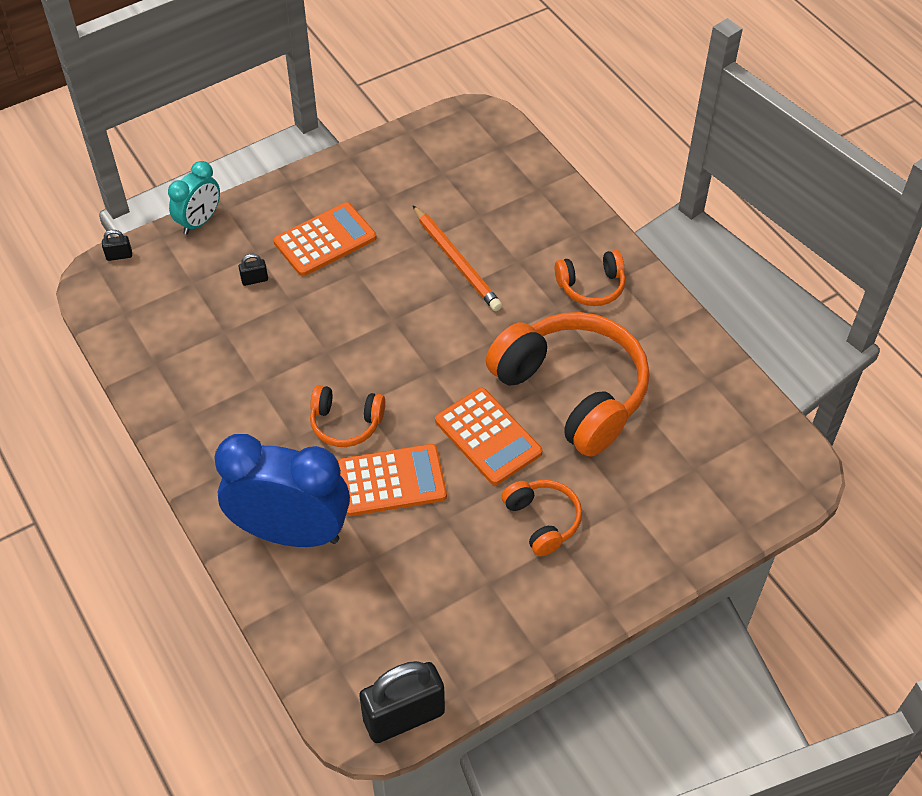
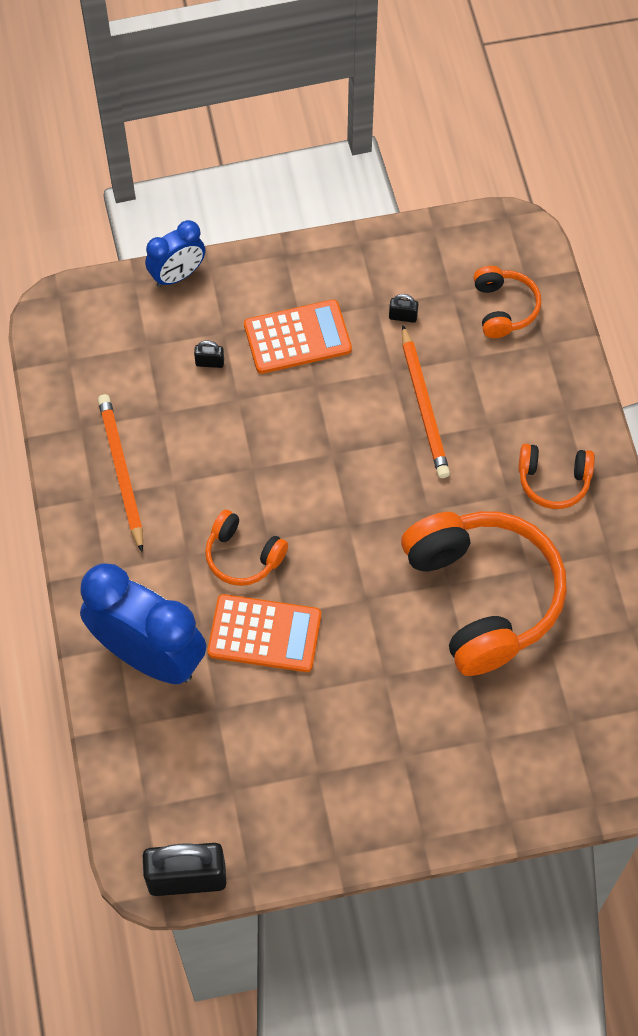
camera: 20 degrees right, 10 degrees up
(119, 256) = (84, 291): black padlock -> black padlock (403, 317)
(199, 221) = (177, 275): turquoise clock -> blue clock
(206, 388) = (121, 472): none -> orange pencil
(488, 437) = (377, 618): orange calculator -> none
(543, 520) = (395, 727): orange headphones -> orange headphones (504, 308)

